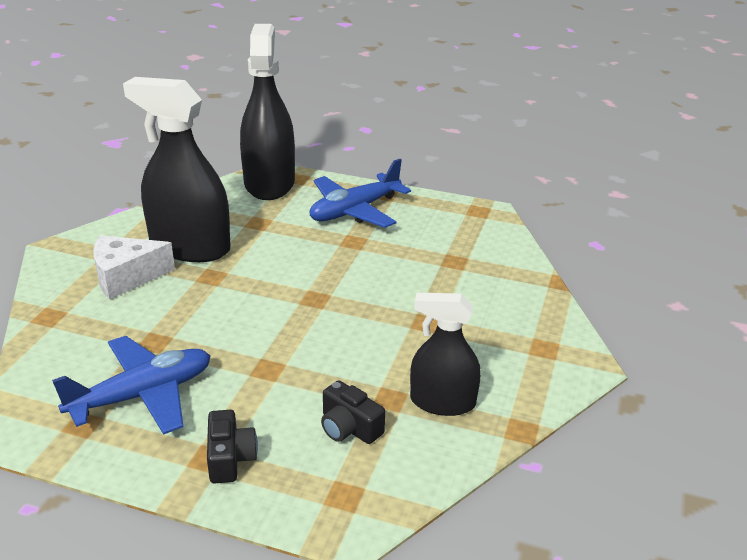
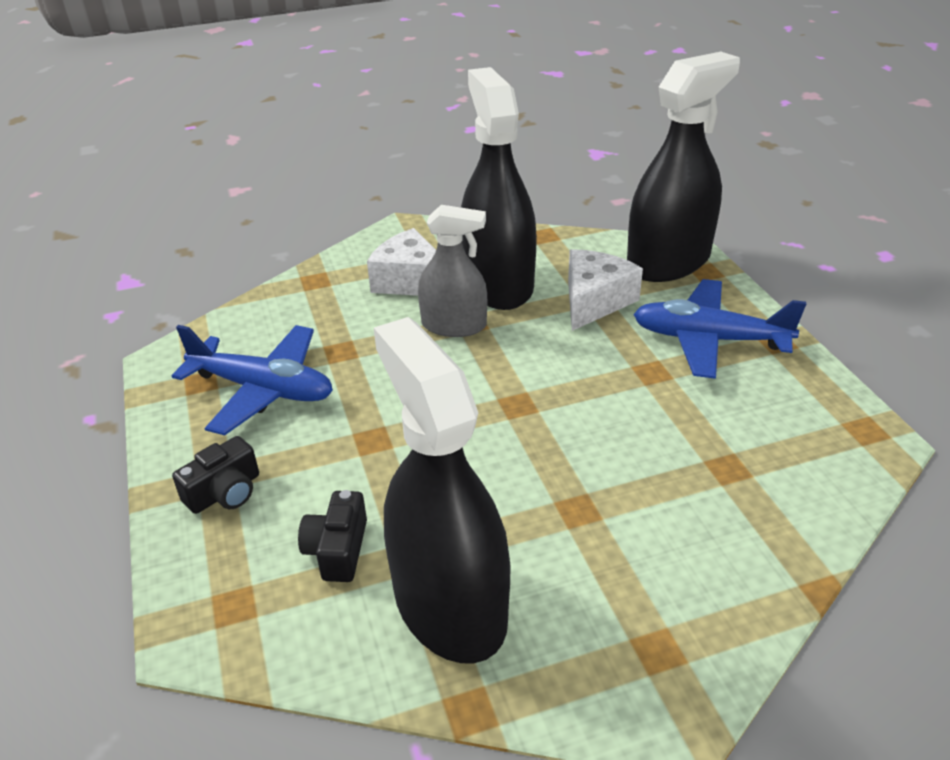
camera: 55 degrees right, 5 degrees up
(204, 283) = (454, 325): none -> grey spray bottle
(265, 225) = (594, 301): none -> white cheese
(442, 402) = (449, 604): black spray bottle -> black spray bottle, size x1.68

